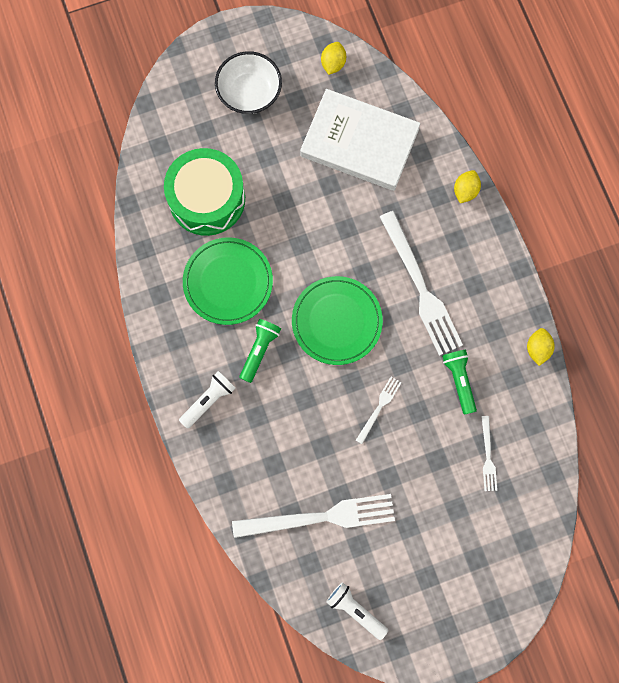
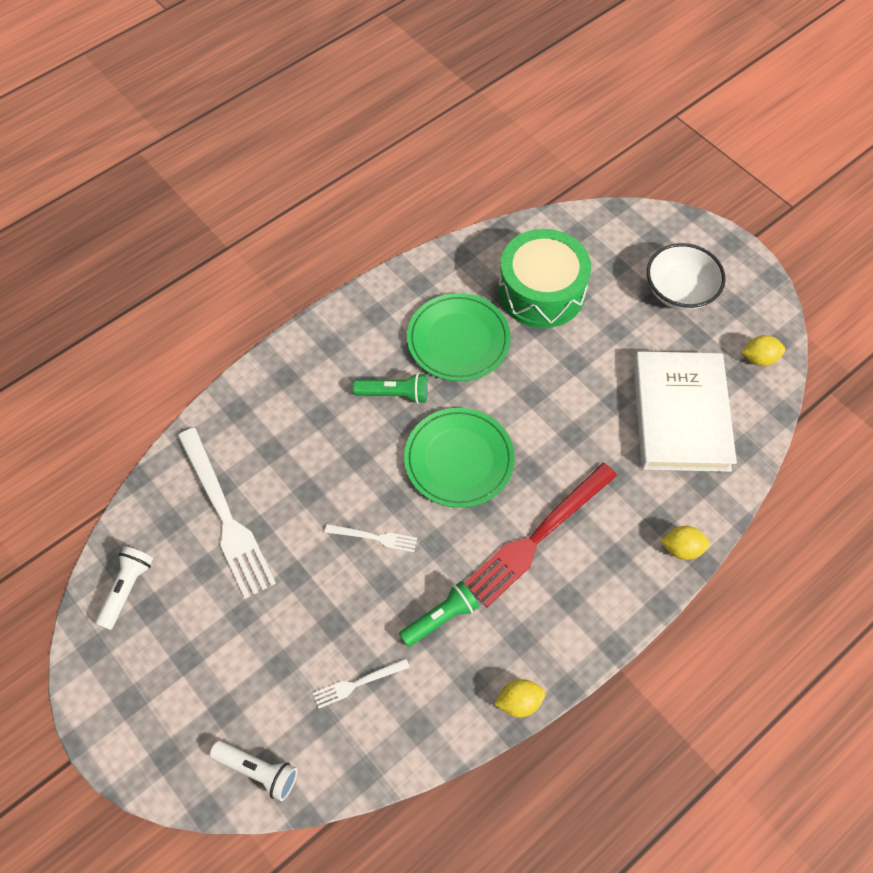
camera: 70 degrees right, 15 degrees down
(208, 400) = (321, 365): white flashlight -> white flashlight (258, 771)
(420, 287) = (538, 536): white fork -> red fork

